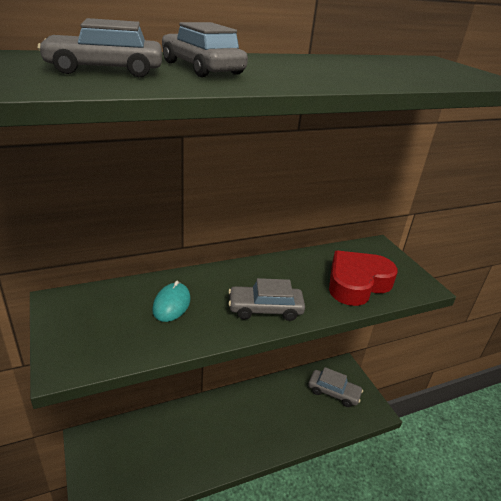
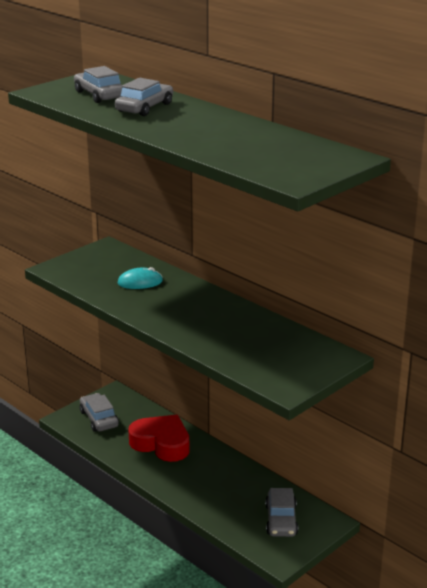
camera: 70 degrees right, 5 degrees down
(265, 309) = (169, 317): grey car -> grey car (99, 419)
(357, 283) = (251, 352): red heart -> red heart (161, 443)

